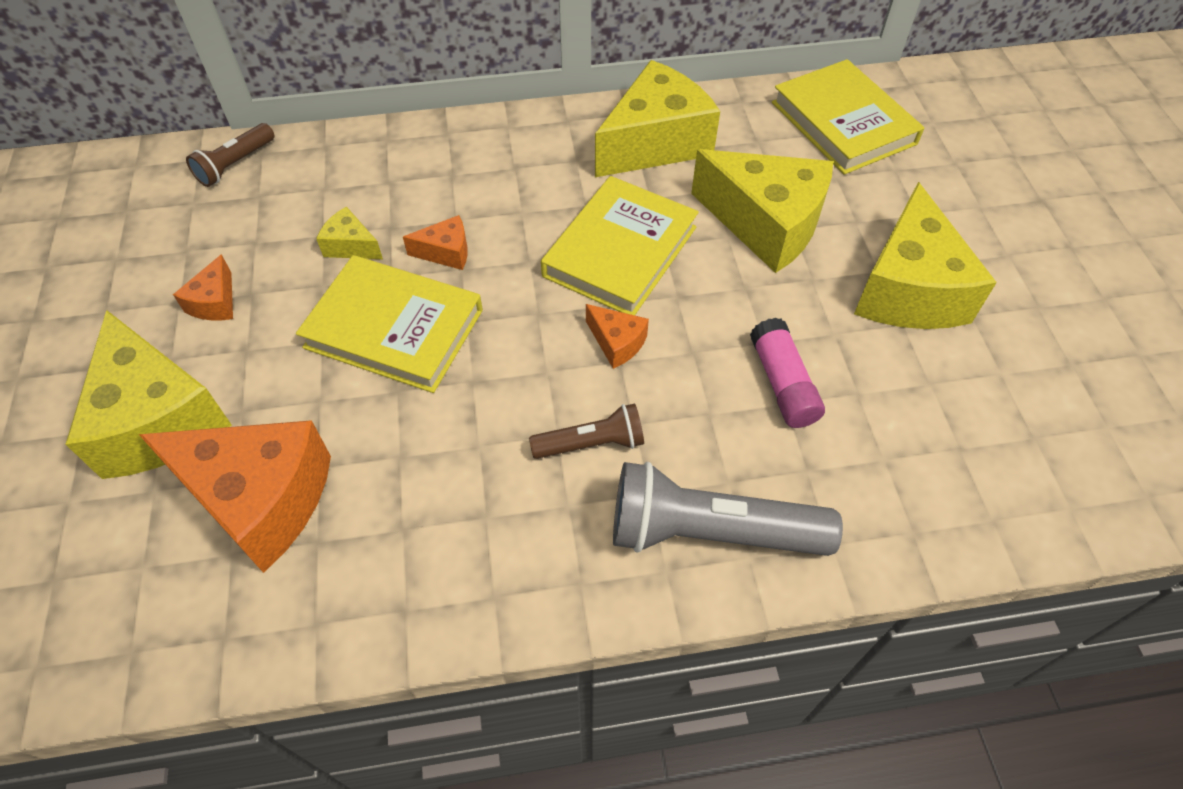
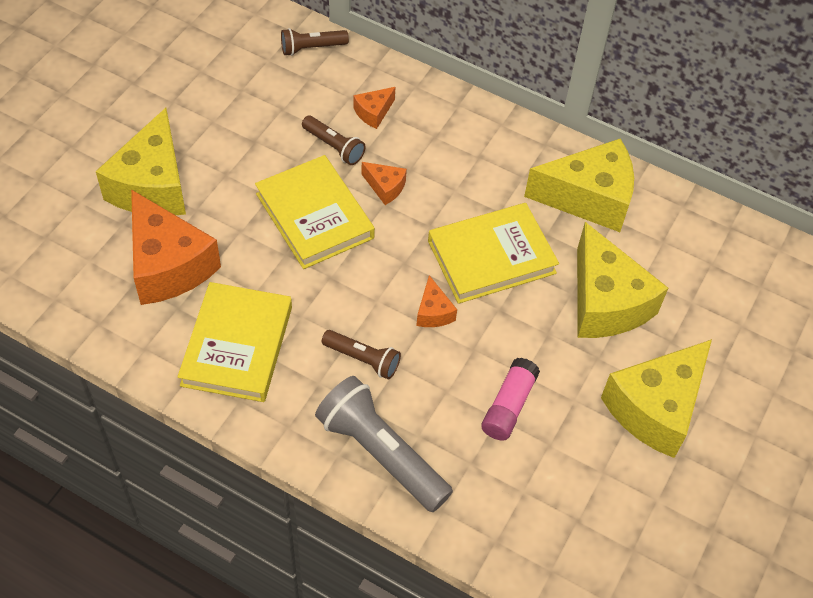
camera: 35 degrees right, 0 degrees up
(215, 302) = (232, 134): orange cheese -> orange cheese (373, 113)
(351, 246) = (334, 147): yellow cheese -> brown flashlight
(843, 123) = (741, 268): yellow book -> yellow book (237, 346)

